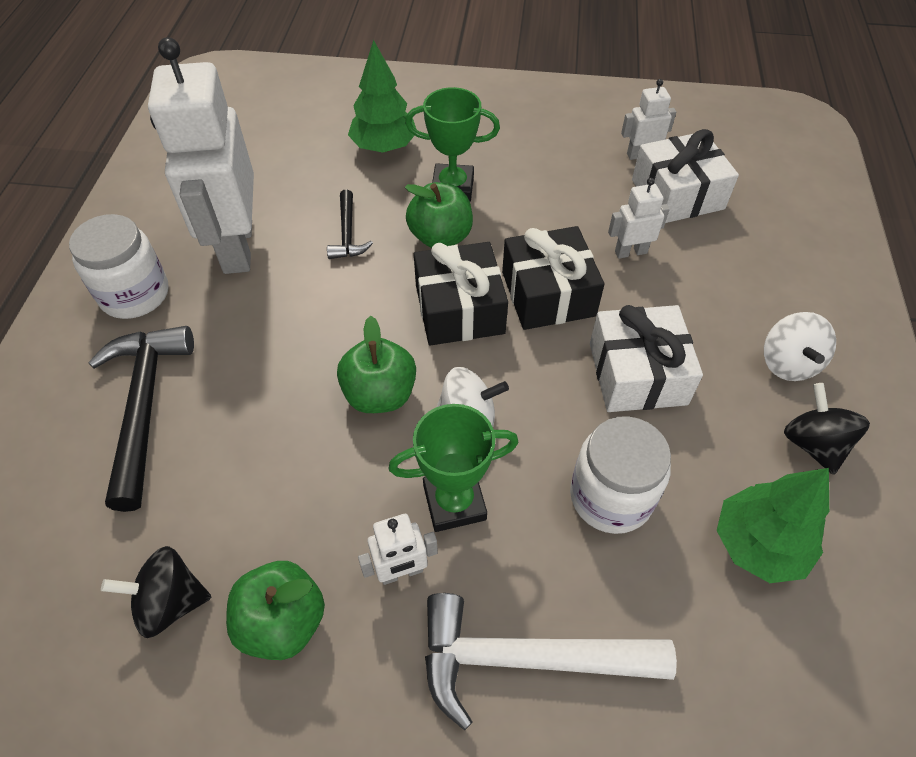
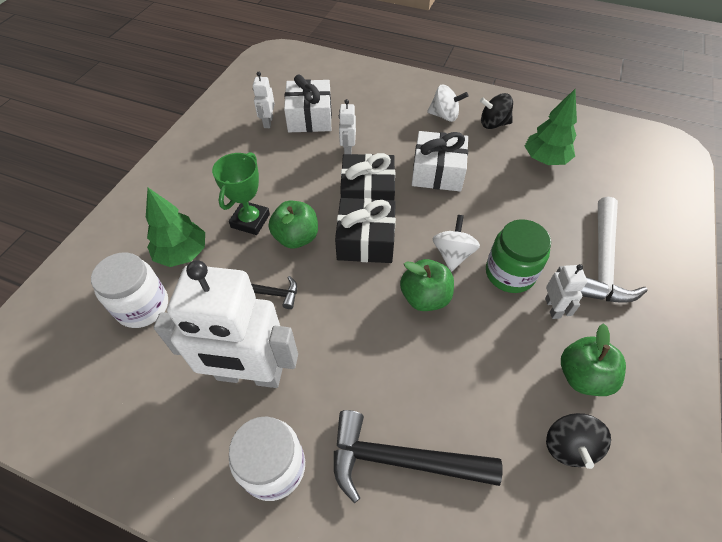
camera: 75 degrees left, 0 degrees up
(454, 502) = (510, 273): green trophy -> green jar
(611, 496) = (513, 204): white jar -> white jar (143, 306)

